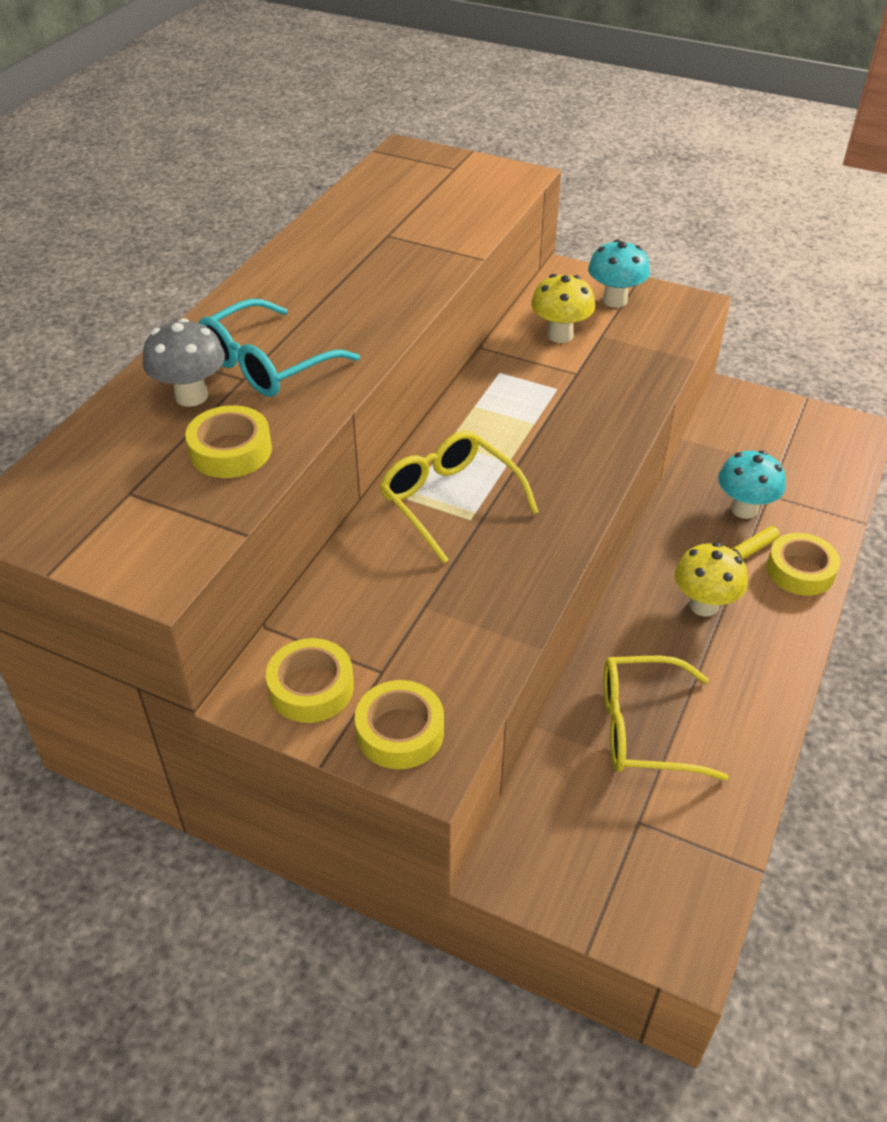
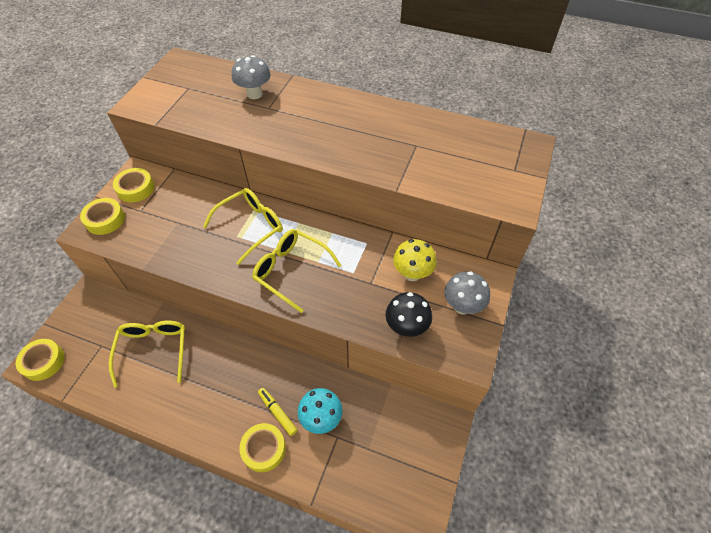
camera: 85 degrees right, 10 degrees up
(230, 451) = (212, 112): yellow tape -> yellow tape (43, 361)
(268, 364) = (280, 114): turquoise glasses -> none
(552, 452) = (291, 271): none -> yellow glasses
(614, 300) = (462, 306): turquoise mushroom -> grey mushroom
(650, 348) = (406, 327): none -> black mushroom
(704, 605) = (236, 386): yellow mushroom -> none

